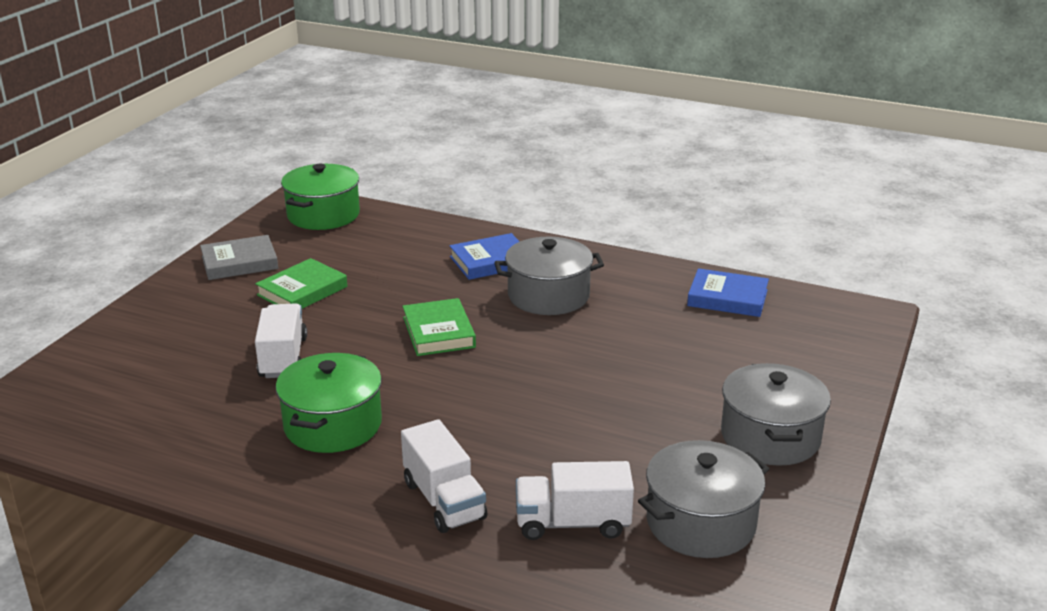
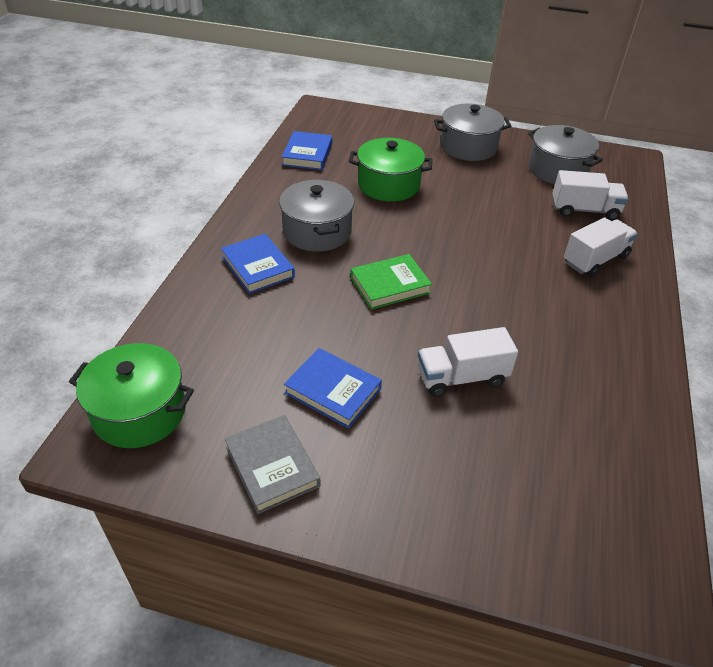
camera: 100 degrees left, 15 degrees up
(302, 291) = (333, 391): green book -> blue book
(333, 425) = (543, 325): green pot -> green pot (388, 185)
(572, 523) = (584, 210): white truck -> white truck turned 75 degrees counterclockwise

